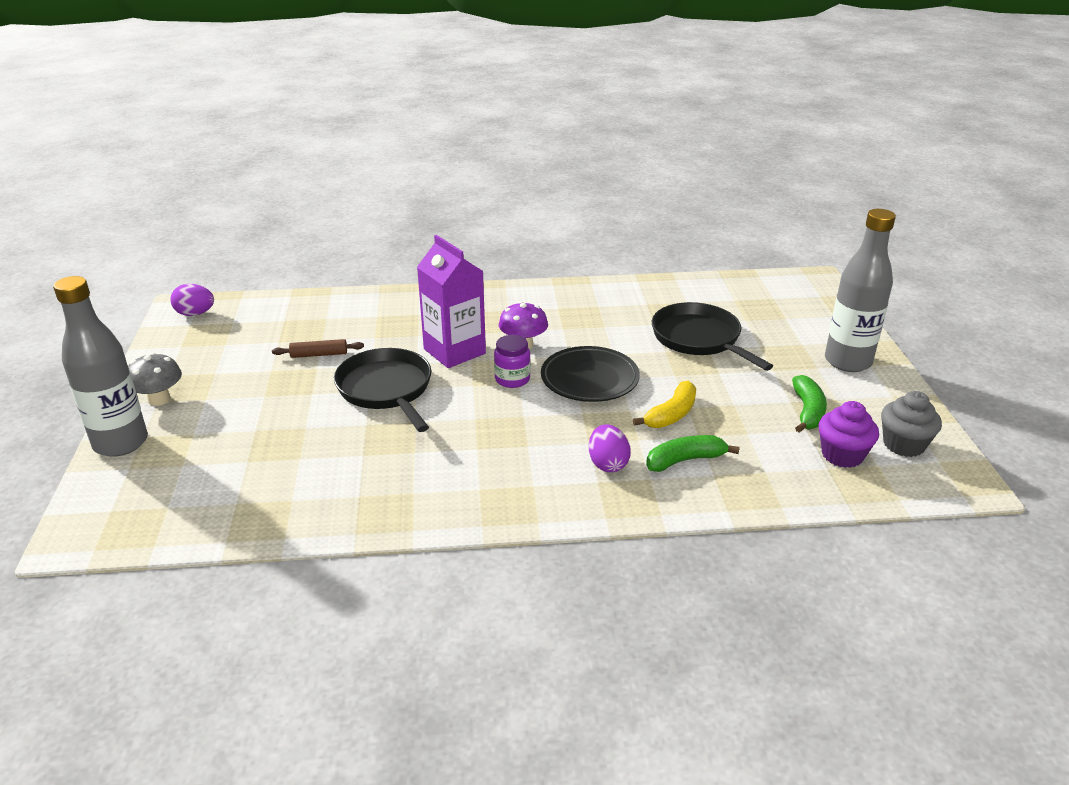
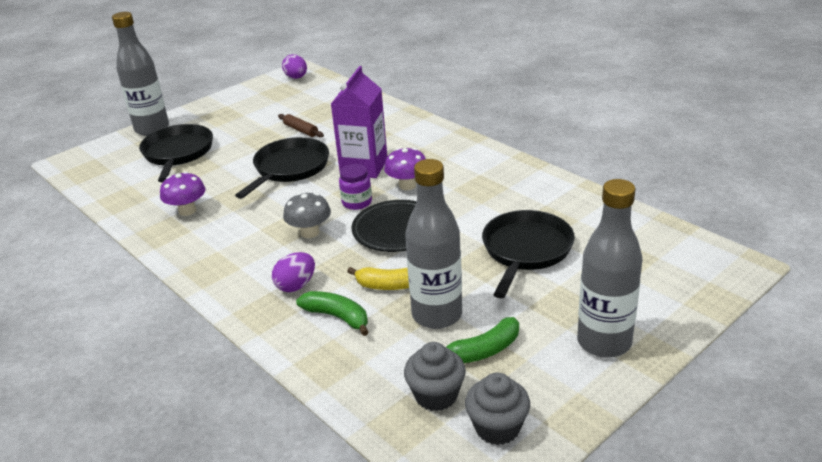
camera: 55 degrees right, 0 degrees up
(159, 399) = (201, 116): grey mushroom -> grey mushroom (310, 232)
(221, 445) = (178, 153): none -> black pan
(367, 481) = (187, 211): none -> purple mushroom
(739, 412) = (437, 315): none -> grey bottle
(842, 455) = (436, 395): purple cupcake -> grey cupcake

